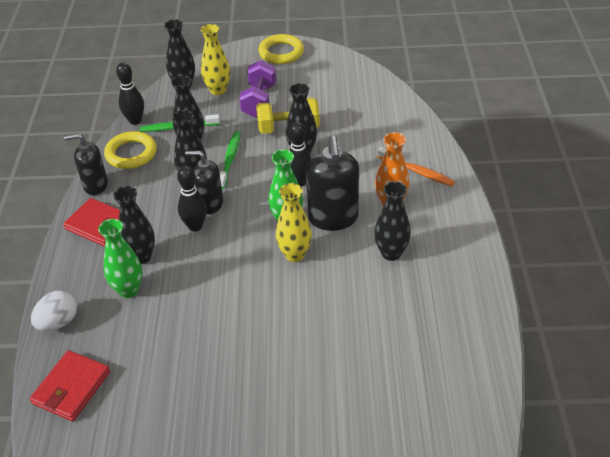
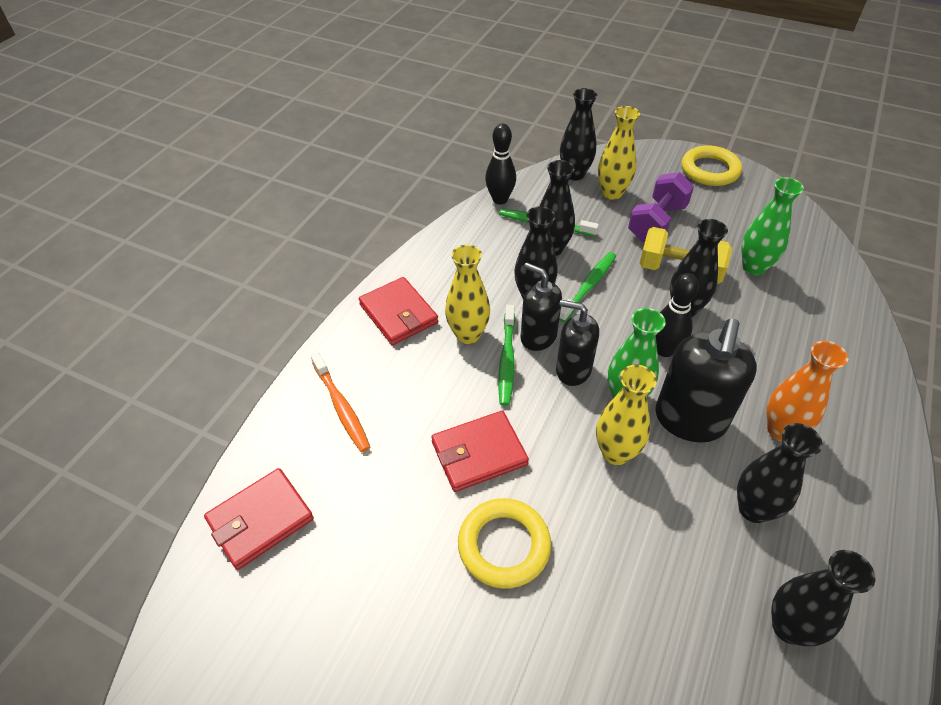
camera: 25 degrees right, 5 degrees up
(58, 322) = (292, 422): white egg -> none
(95, 185) = (419, 263): black soap dispenser -> black soap dispenser (573, 370)
(128, 290) = (389, 414): green vase -> green vase (753, 267)
(131, 154) = (476, 238): yellow ring -> yellow ring (504, 545)
(141, 257) = (425, 375): black vase -> black vase (789, 627)
(159, 220) = (468, 334): none -> yellow vase
(195, 226) = (507, 360): black bowling pin -> green toothbrush
(204, 289) = (479, 453): none -> red wallet
(416, 171) = (836, 396): orange toothbrush -> orange toothbrush (341, 407)

